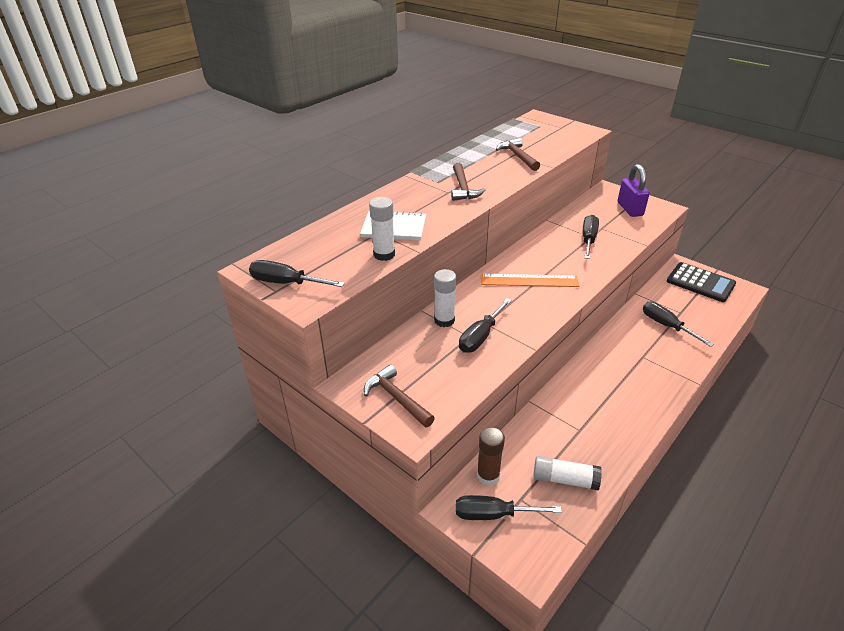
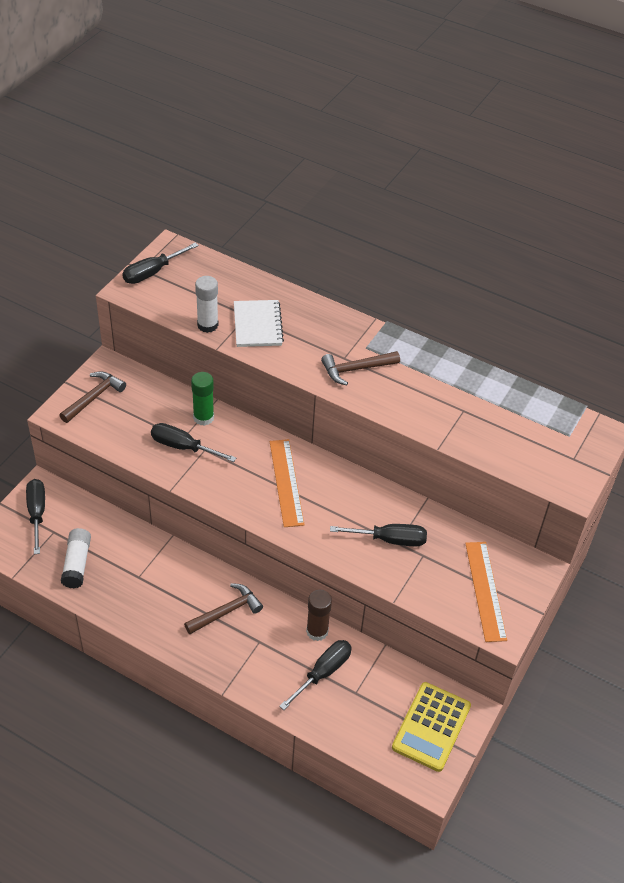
camera: 75 degrees right, 10 degrees up
(286, 283) = (152, 272): black screwdriver -> black screwdriver turned 135 degrees counterclockwise
(444, 320) = (203, 417): white glue stick -> green glue stick
(488, 475) = (77, 507): brown glue stick -> brown glue stick (317, 631)
(518, 156) = (457, 414): brown hammer -> brown hammer (226, 611)
(630, 209) = (485, 590): purple padlock -> orange ruler
(700, 283) = (431, 727): black calculator -> yellow calculator

